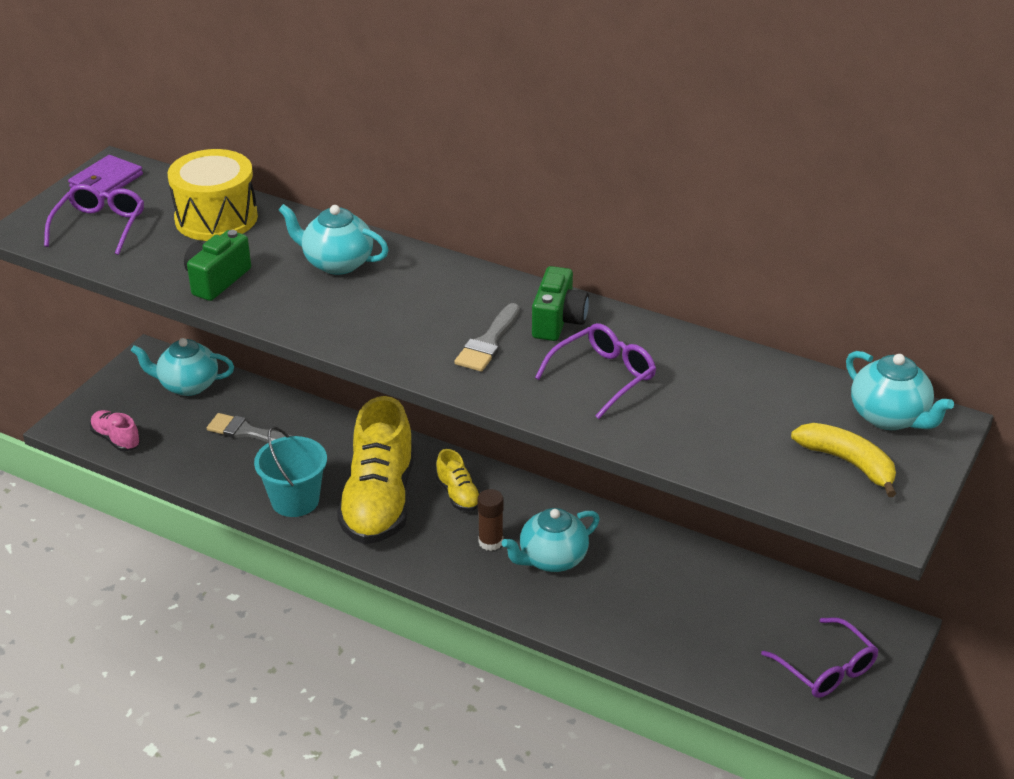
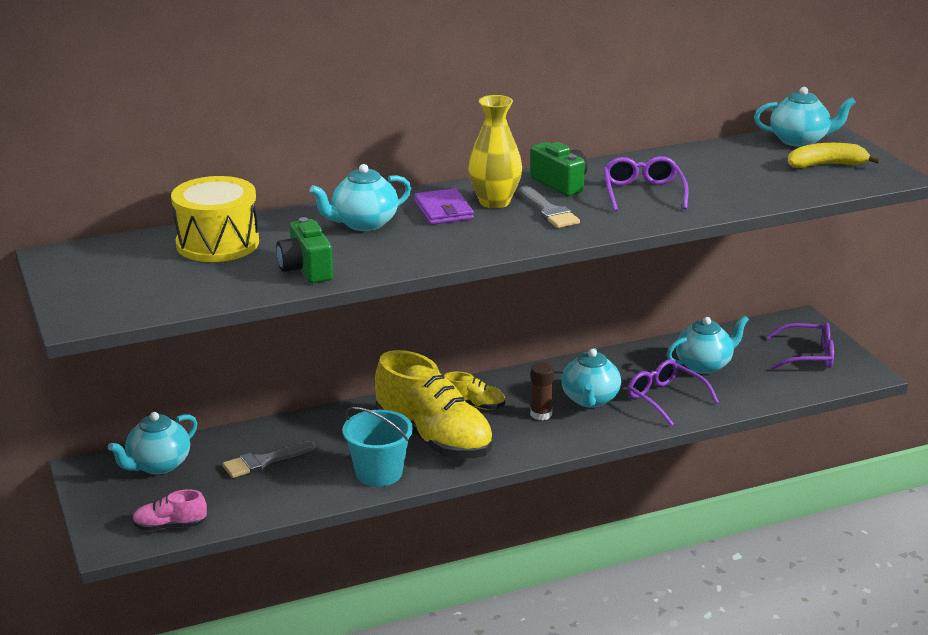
camera: 50 degrees left, 10 degrees down
(100, 226) = (138, 288): purple glasses -> purple glasses (665, 398)
(106, 181) = (72, 266): purple wallet -> purple wallet (443, 210)
(468, 305) = (494, 202): none -> yellow vase
(710, 602) = (704, 365): none -> turquoise teapot

